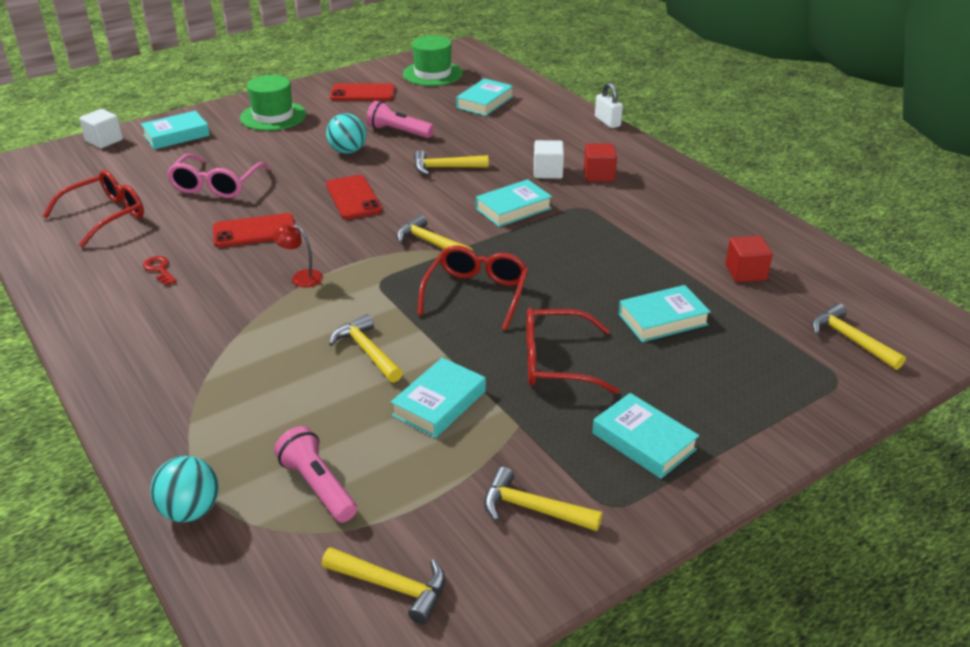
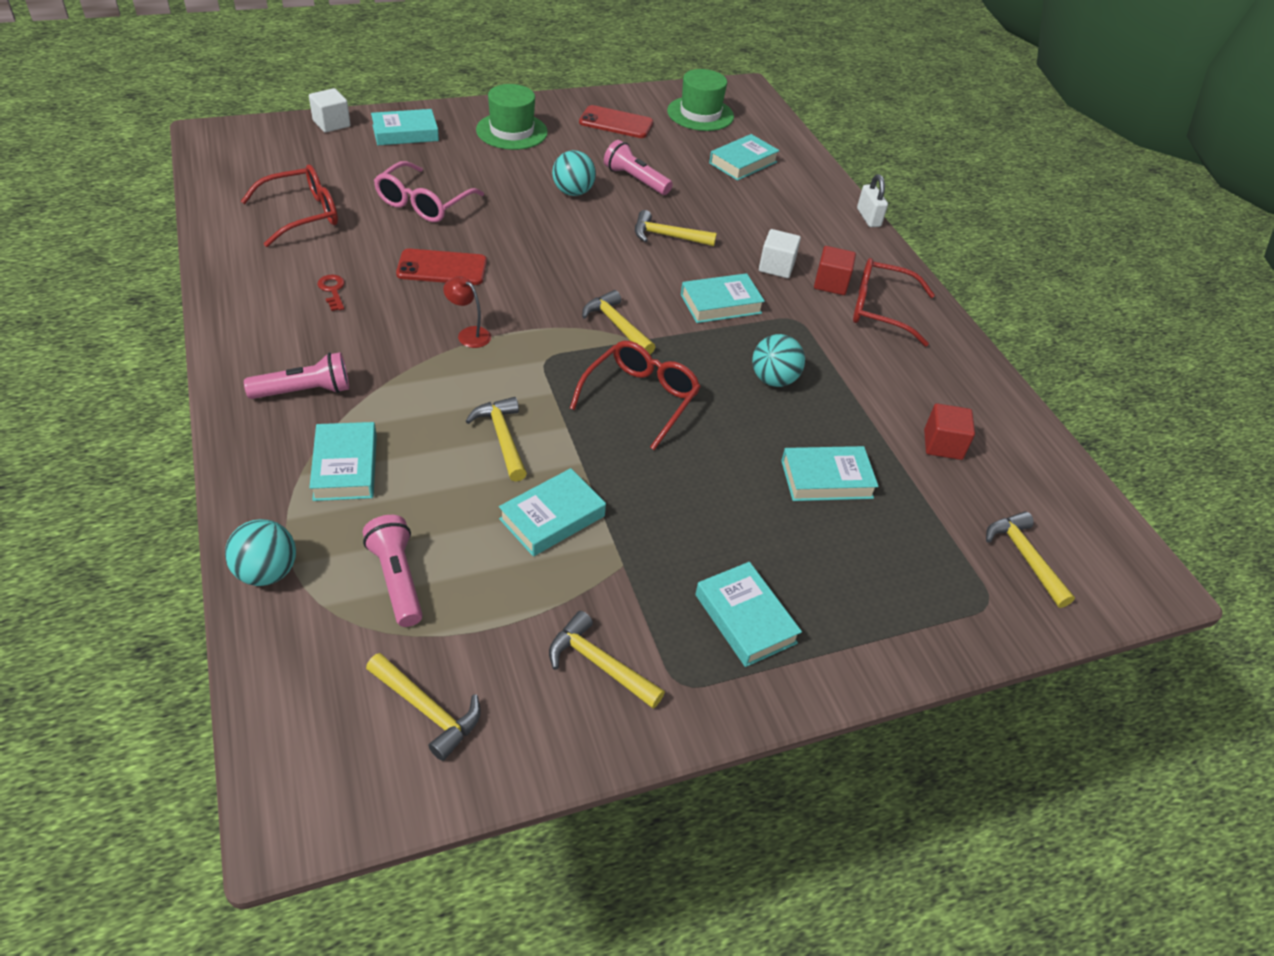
camera: 10 degrees right, 10 degrees up
(166, 355) = (305, 391): none -> pink flashlight
(230, 407) = (345, 467): none -> turquoise book
(353, 198) = (557, 251): red phone -> none
(555, 362) = (691, 501): red glasses -> red glasses (880, 310)
(584, 255) = (773, 380): none -> turquoise ball

